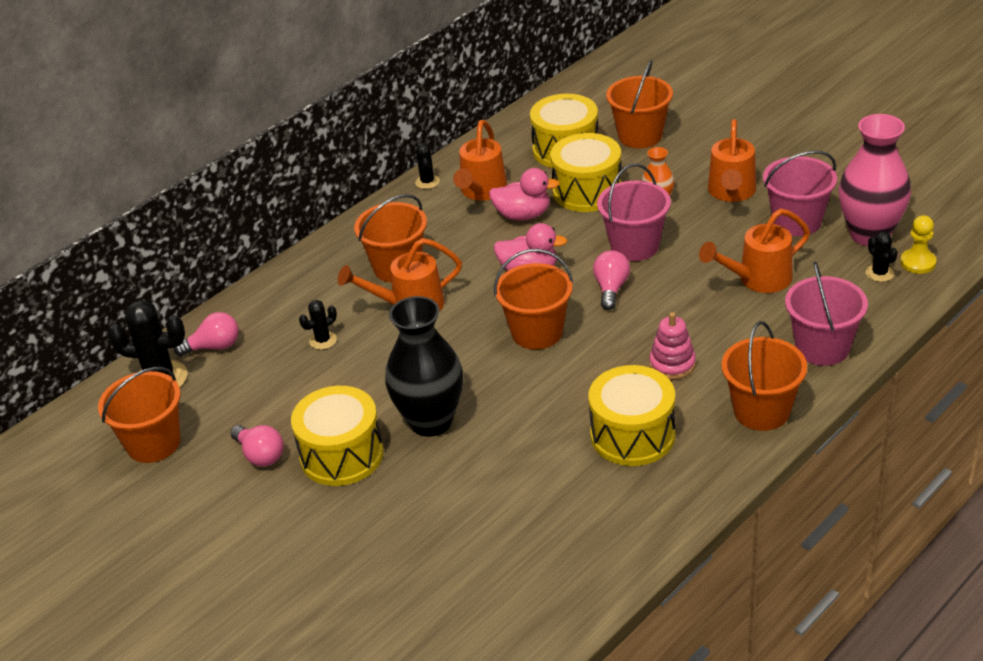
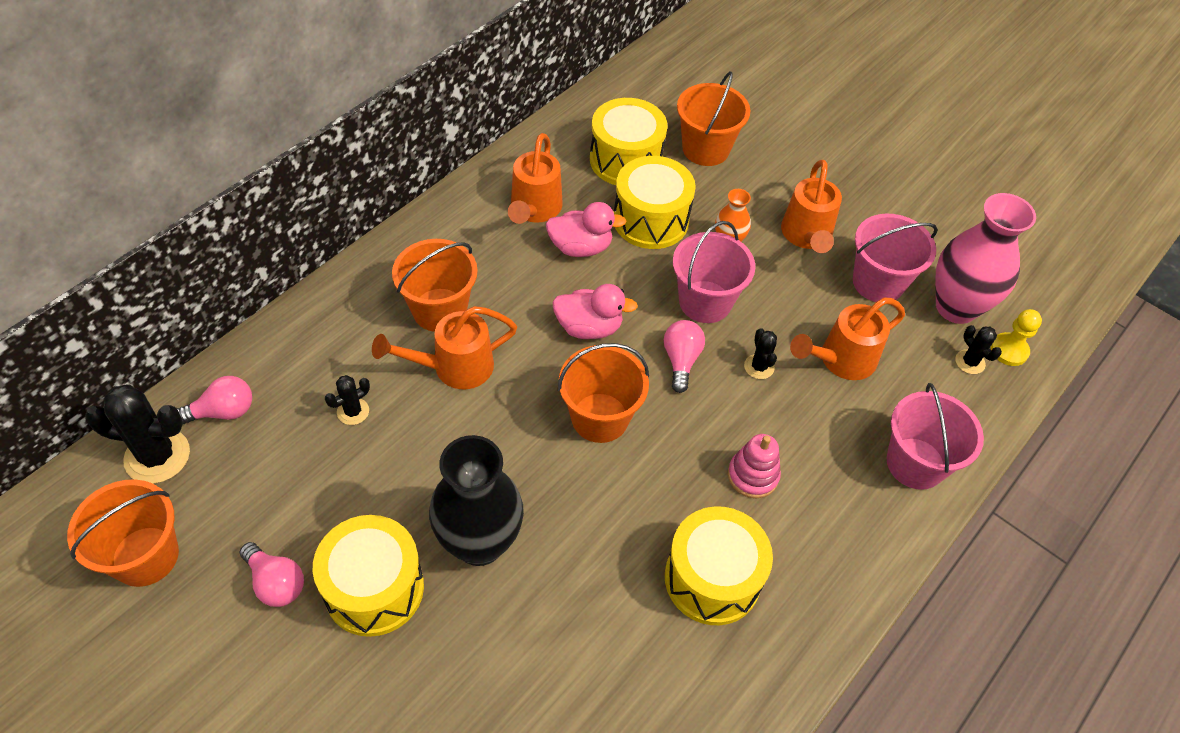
camera: 10 degrees left, 15 degrees up
(427, 182) = (473, 191): black cactus -> black cactus (759, 367)
(761, 411) = (854, 552): orange bucket -> none

